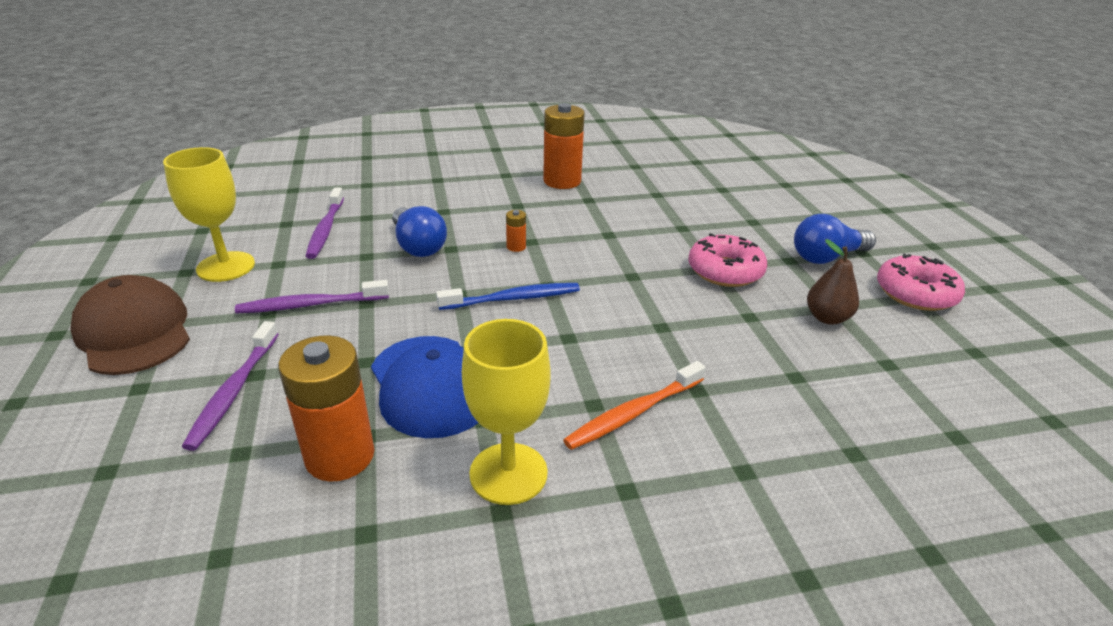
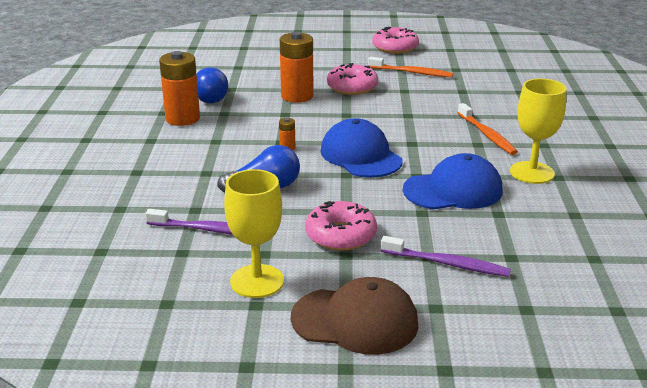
camera: 75 degrees left, 5 degrees down
(134, 332) = (355, 321): brown cap -> brown cap turned 150 degrees counterclockwise
(310, 305) = (340, 235): purple toothbrush -> pink donut
(340, 456) = (516, 222): orange battery -> orange battery (297, 96)
(513, 299) = (361, 156): blue toothbrush -> blue cap
(826, 257) = (348, 58): blue light bulb -> blue light bulb (211, 97)
(827, 318) = (412, 72): brown pear -> orange toothbrush

